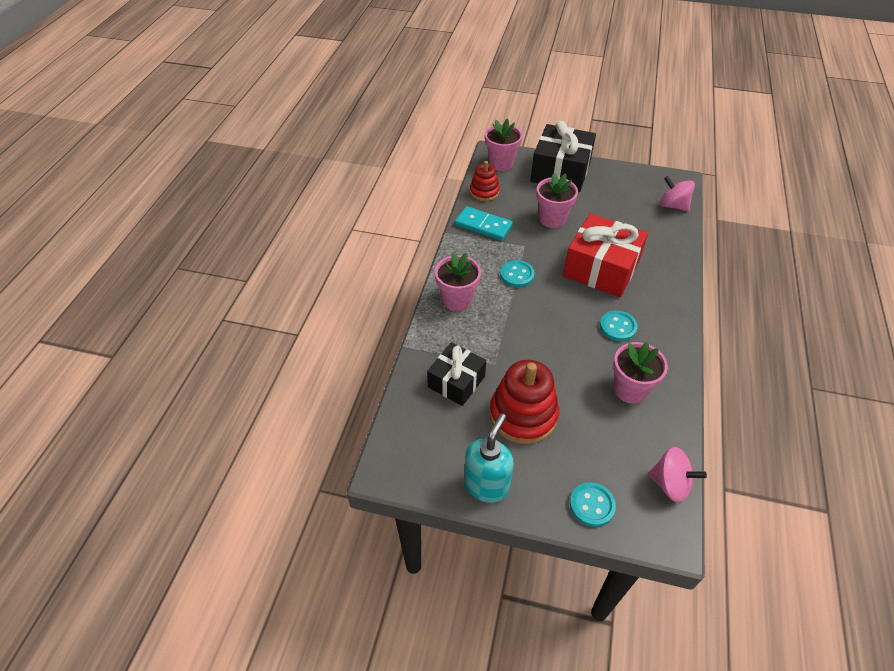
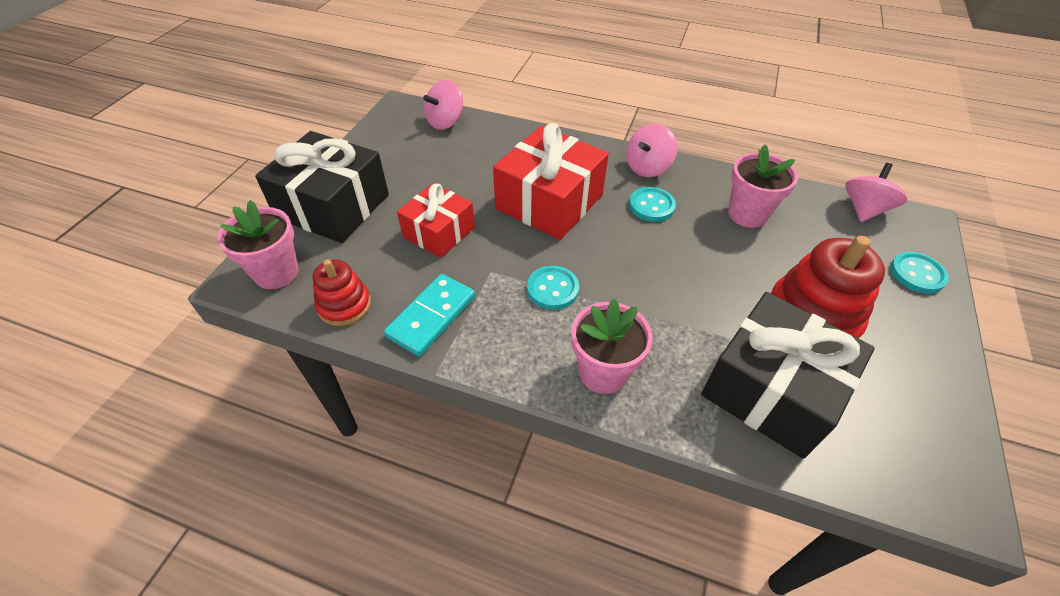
camera: 85 degrees left, 0 degrees up
(456, 381) = (771, 390): black gift -> black gift, size x1.62
(486, 485) = (934, 372): turquoise soap dispenser -> none
(552, 219) = (439, 232): pink flower pot -> red gift
(667, 326) = (647, 167): none -> pink spinning top

